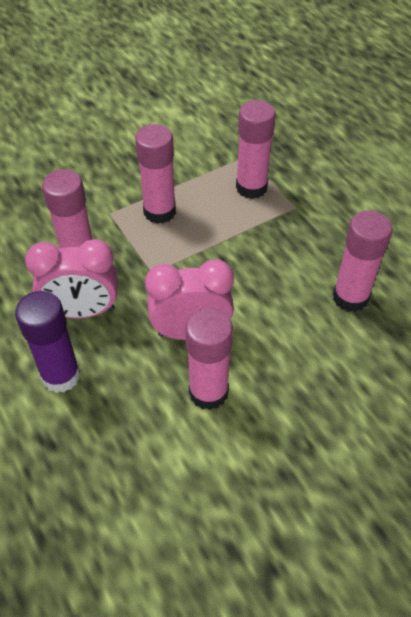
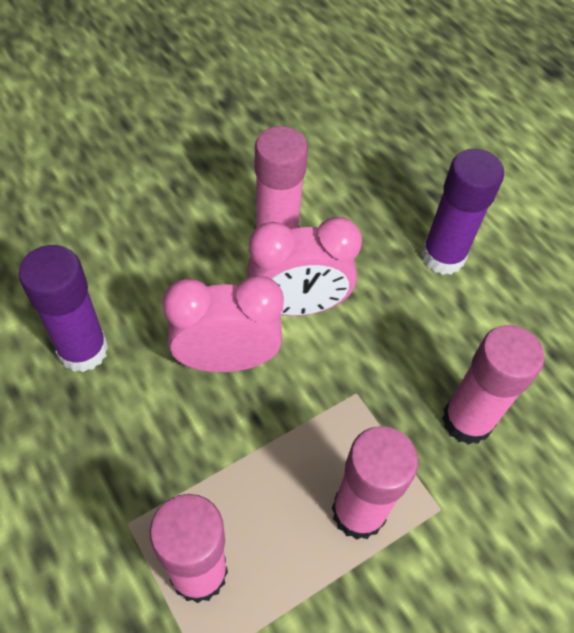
camera: 175 degrees right, 5 degrees up
(82, 311) = (439, 334): pink clock -> pink clock (226, 359)
(350, 297) = (83, 350): pink glue stick -> purple glue stick

